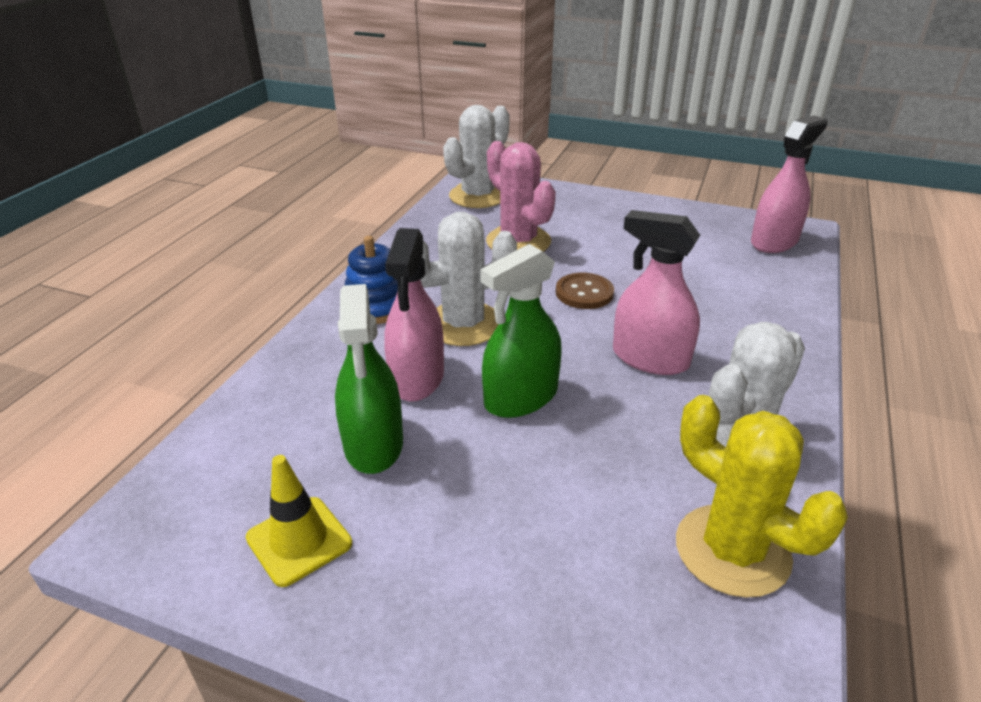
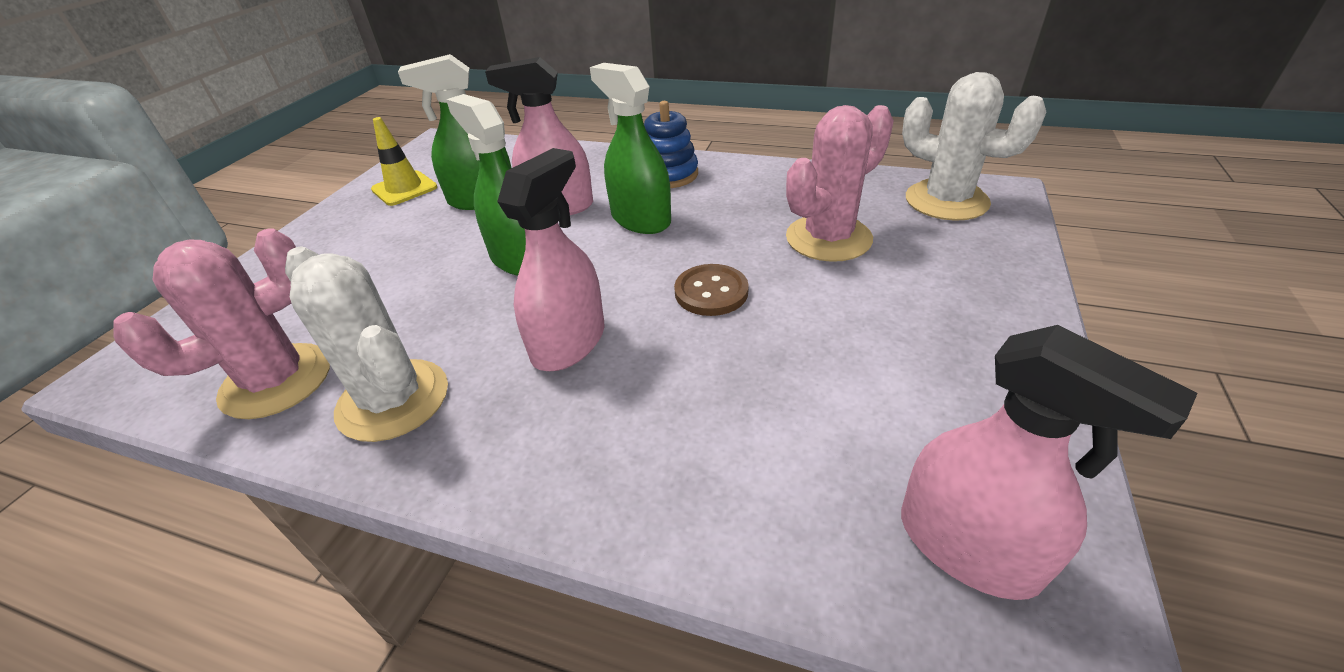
camera: 90 degrees right, 5 degrees up
(463, 324) = (640, 219): white cactus -> green spray bottle
(732, 550) = (276, 381): yellow cactus -> pink cactus

